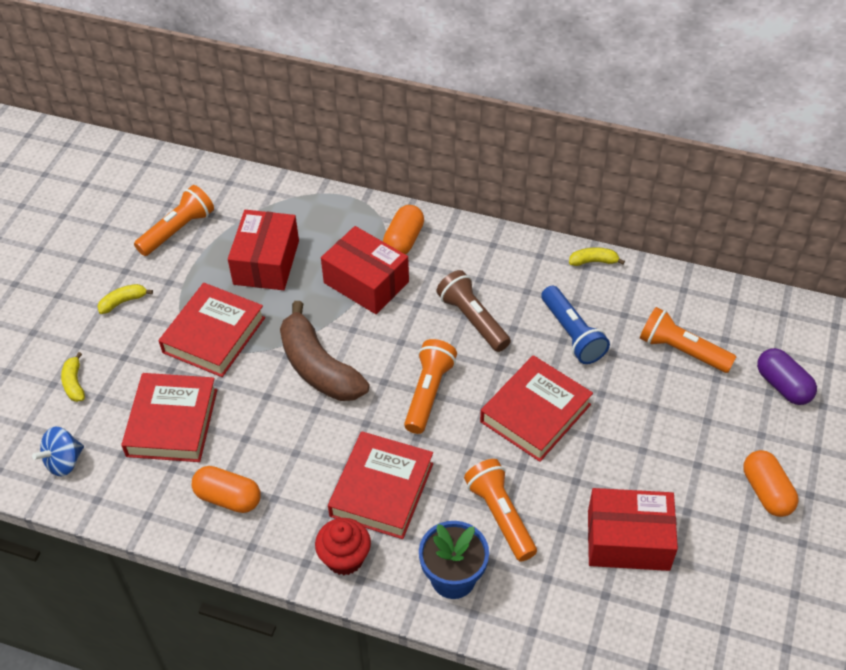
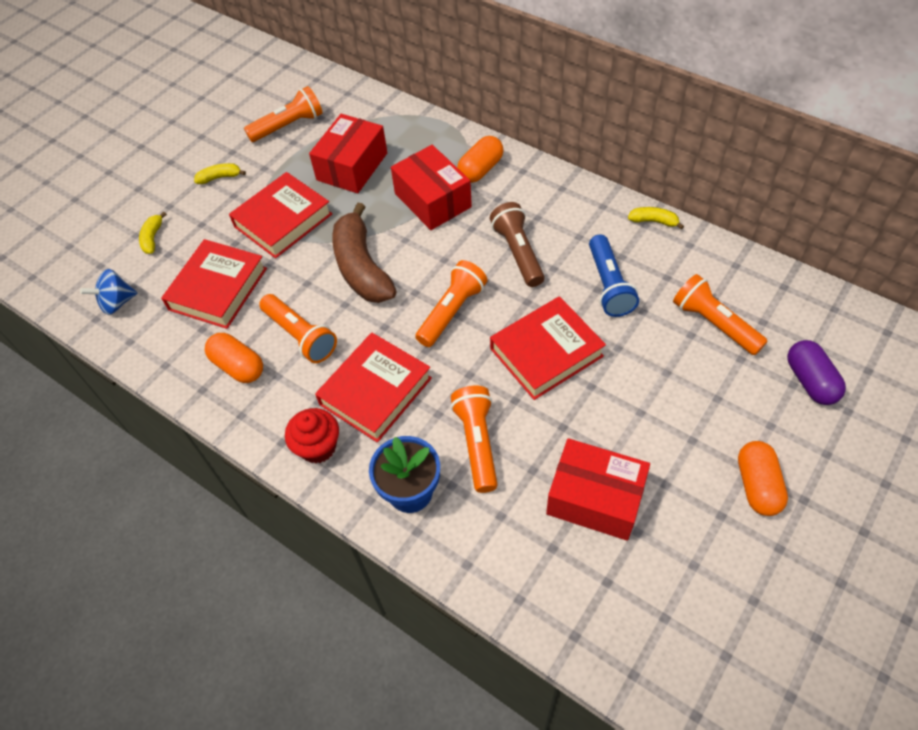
camera: 20 degrees right, 5 degrees up
(282, 452) = (300, 336): none -> orange flashlight

